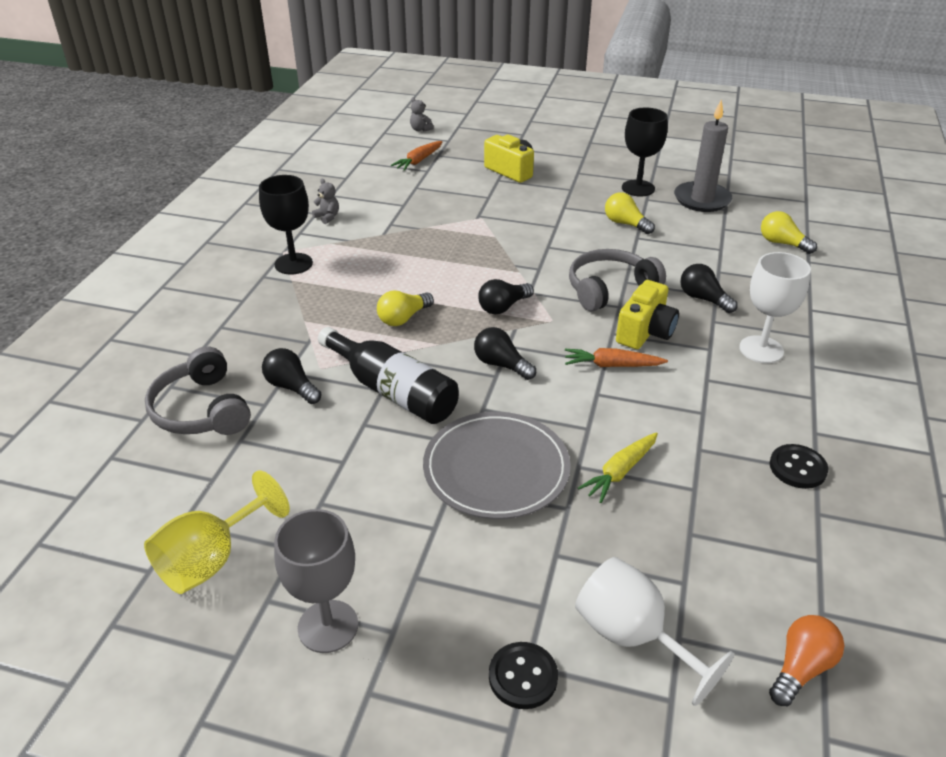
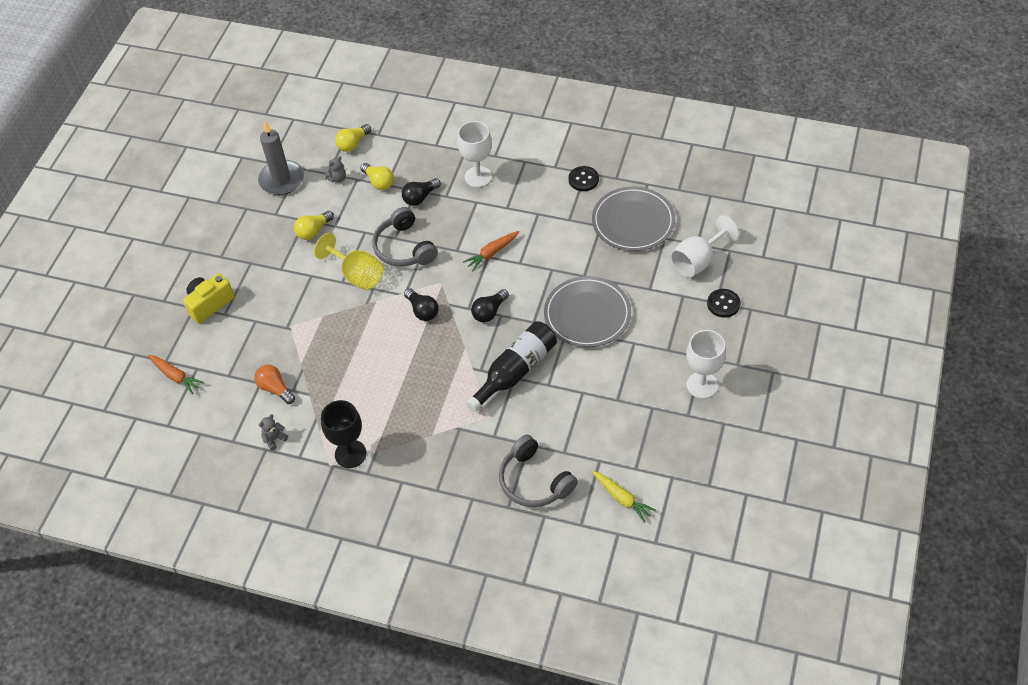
camera: 85 degrees left, 15 degrees up
(201, 410) = (534, 481): grey headphones -> grey headphones turned 75 degrees clockwise
(211, 560) = (662, 447): yellow goblet -> yellow goblet (357, 275)
(292, 387) = (510, 431): black light bulb -> none
(328, 626) = (702, 385): grey goblet -> white goblet
(403, 318) = (432, 371): yellow light bulb -> yellow light bulb (379, 182)
(420, 129) = (104, 379): grey teddy bear -> grey teddy bear (337, 178)
(612, 365) = (492, 253): orange carrot -> orange carrot turned 45 degrees clockwise
(620, 472) = (588, 257): yellow carrot -> yellow carrot (622, 498)
(638, 188) = (256, 218): black goblet -> none
(645, 332) = (457, 233): yellow camera -> none
(714, 535) = (633, 222): none -> grey plate
(801, 668) = (709, 203): orange light bulb -> orange light bulb (275, 389)

